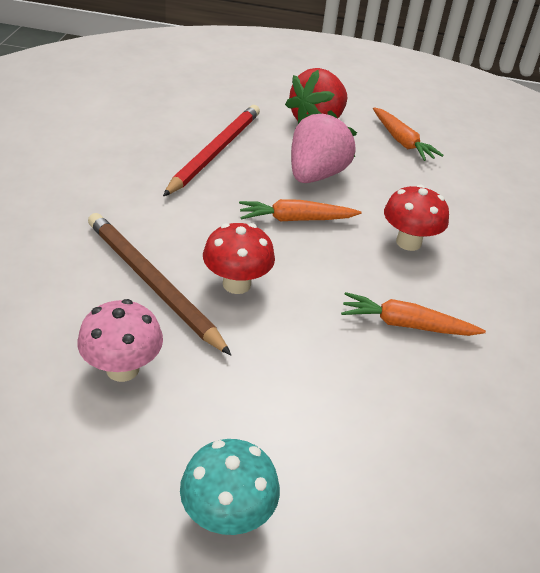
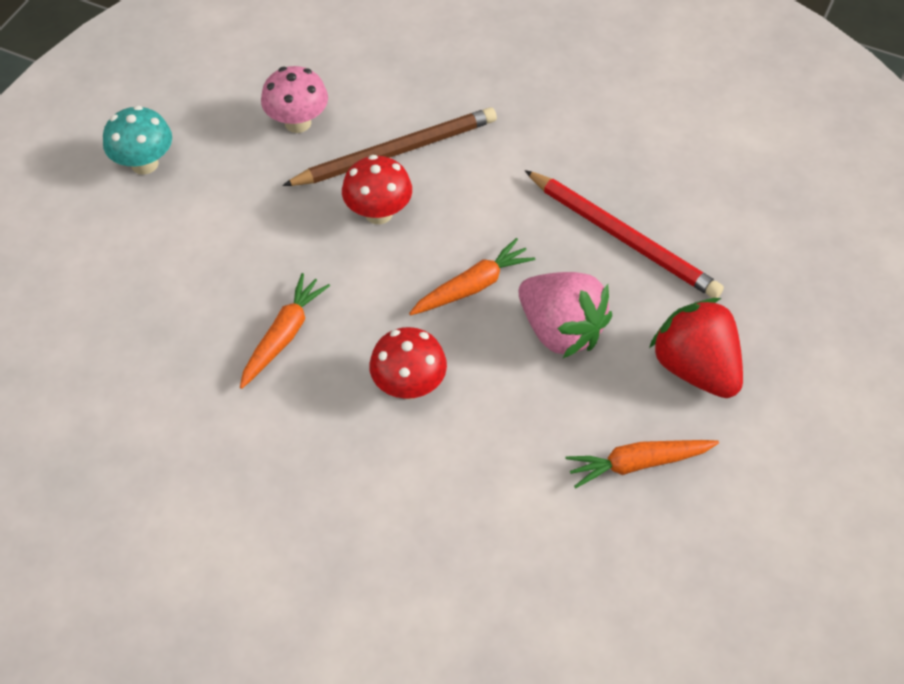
camera: 110 degrees right, 15 degrees up
(295, 219) = (472, 286): orange carrot -> orange carrot turned 45 degrees clockwise

